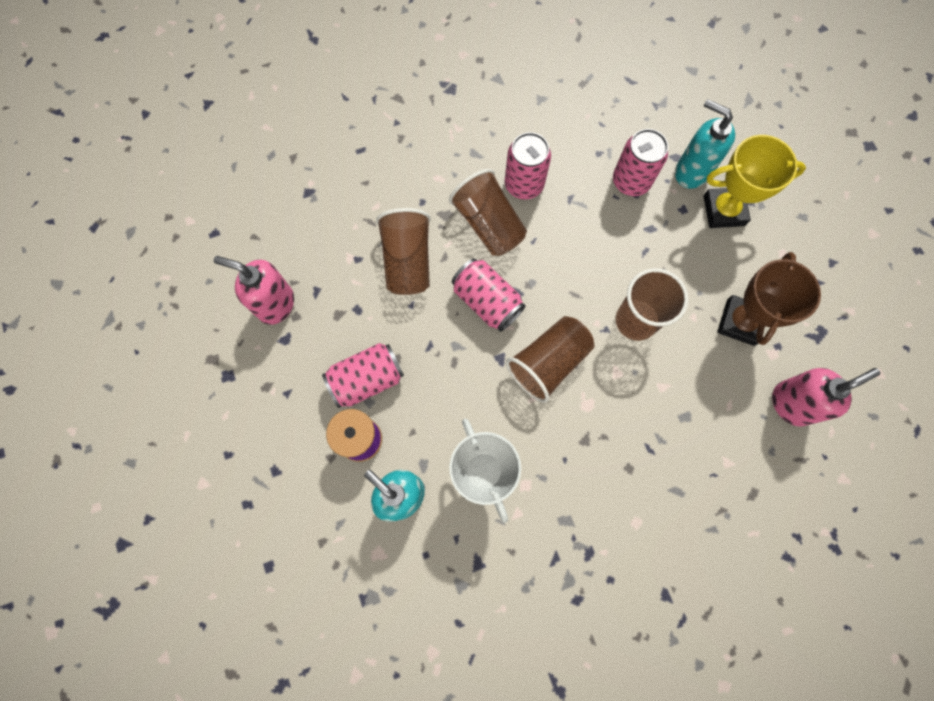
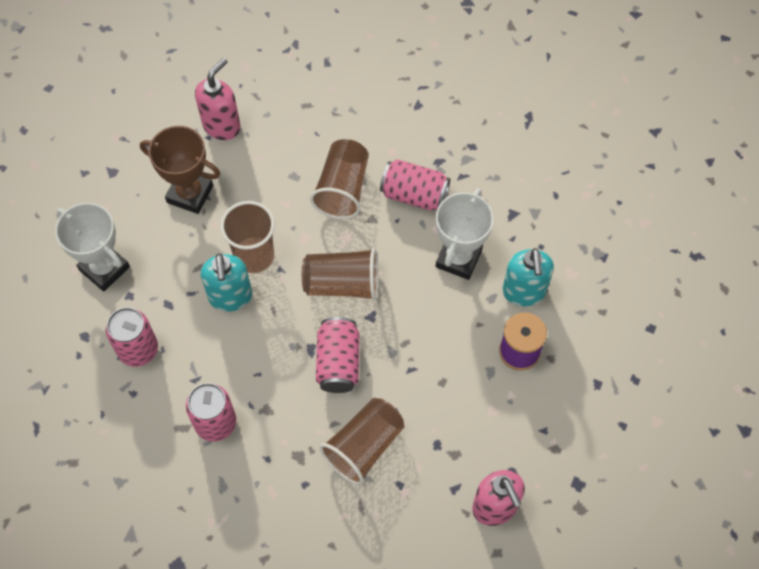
camera: 135 degrees left, 10 degrees down
(367, 379) = (477, 387): pink can -> pink can (414, 194)
(488, 224) = (275, 417): brown cup -> brown cup (342, 189)
(691, 171) = (88, 315): turquoise soap dispenser -> turquoise soap dispenser (230, 297)
(723, 210) = (104, 268): yellow trophy -> white trophy
(740, 322) = (190, 194): brown trophy -> brown trophy turned 45 degrees clockwise
(791, 403) = (222, 126): pink soap dispenser -> pink soap dispenser turned 105 degrees clockwise

